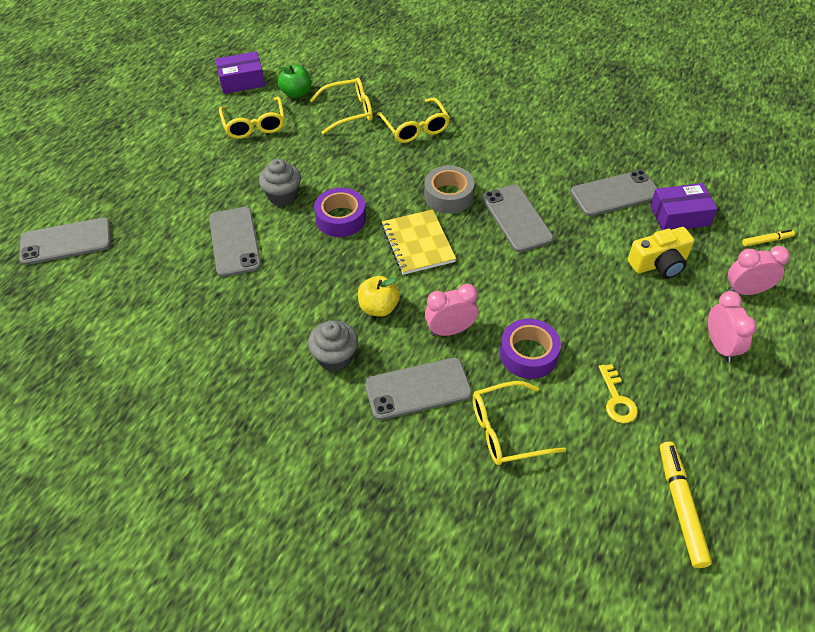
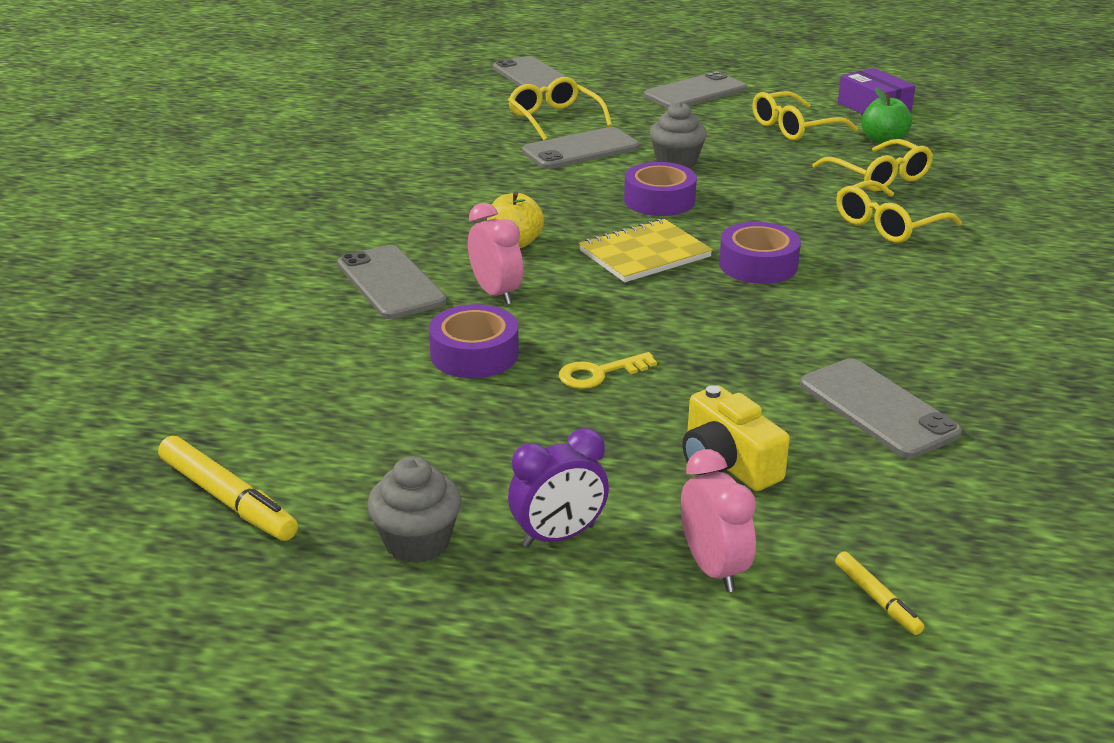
camera: 75 degrees right, 20 degrees down
(335, 357) = (424, 228): grey cupcake -> grey cupcake (417, 542)
(448, 196) = (758, 265): grey tape -> purple tape
(506, 430) = (337, 348): yellow glasses -> yellow glasses (554, 119)
(516, 218) = (748, 322): grey phone -> grey phone (695, 92)
(617, 399) = (412, 433): yellow key -> yellow key (599, 373)
(679, 216) = (871, 483): purple box -> none
(681, 506) = (227, 499): yellow marker -> yellow marker turned 60 degrees clockwise
(720, 346) = (558, 536): pink clock -> purple clock

